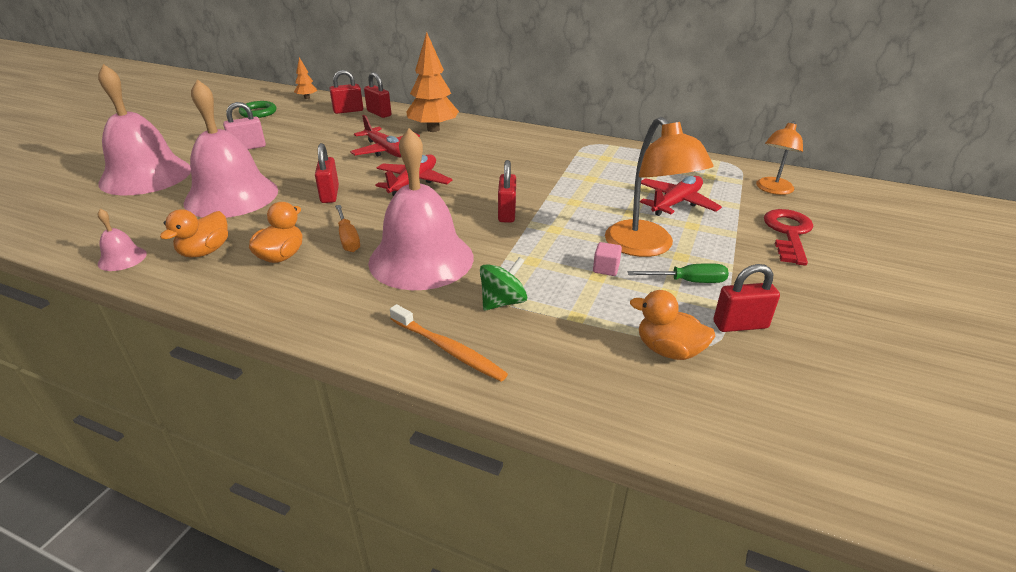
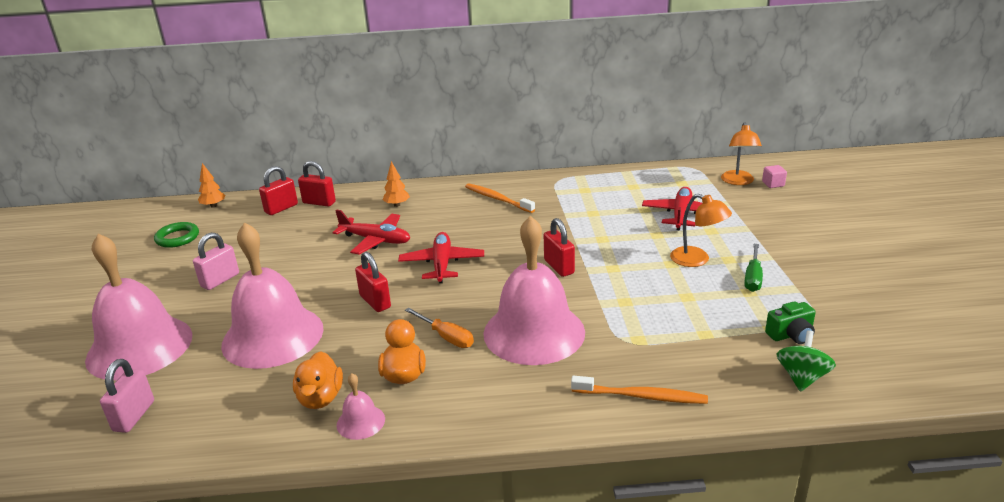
camera: 25 degrees left, 5 degrees down
(84, 219) = (134, 416): none -> pink padlock
(122, 258) = (240, 437): pink bell -> pink bell (360, 422)
(433, 129) = (397, 205): orange tree -> orange tree, size x0.49
(503, 302) = (640, 343): green spinning top -> green spinning top (802, 377)
(518, 145) = (497, 199): none -> orange toothbrush
(606, 269) = (686, 288): pink cube -> pink cube (773, 184)
(646, 247) = (697, 260): orange lamp -> orange lamp, size x0.63
(668, 350) = (791, 335): orange duck -> green camera
(688, 281) = (753, 278): green screwdriver -> green screwdriver turned 135 degrees clockwise
(740, 325) = (817, 298): red padlock -> none
(788, 233) = (782, 215): red key -> none

